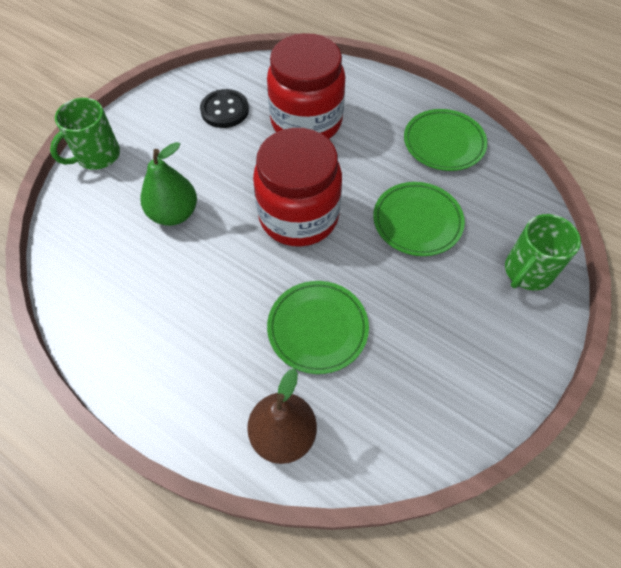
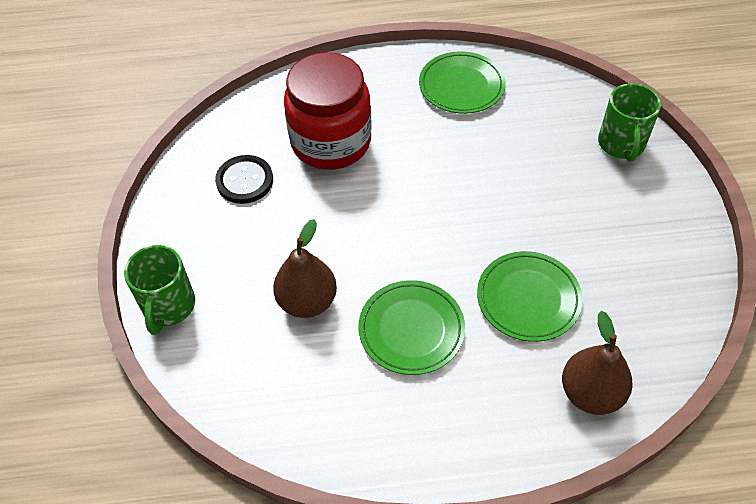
camera: 40 degrees left, 5 degrees down
(174, 213) = (307, 301): green pear -> brown pear
(298, 216) = (415, 225): red jar -> none
(417, 221) = (509, 162): green plate -> green plate (411, 329)

